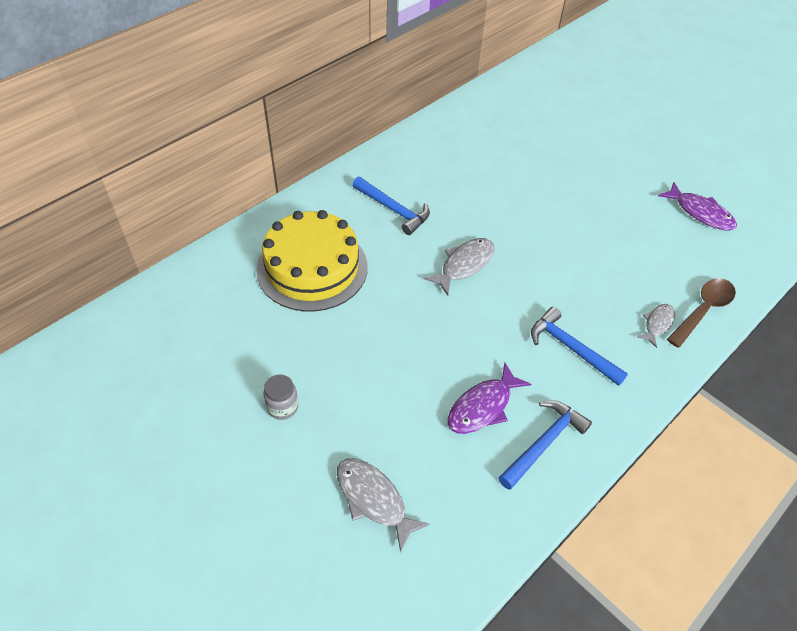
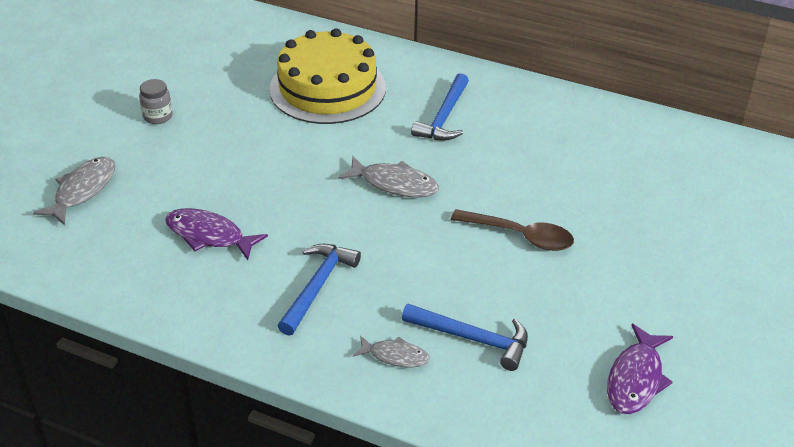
camera: 70 degrees right, 10 degrees down
(544, 442) = (182, 287): blue hammer -> blue hammer (473, 339)
(703, 310) = (443, 398): brown spoon -> brown spoon (520, 236)

